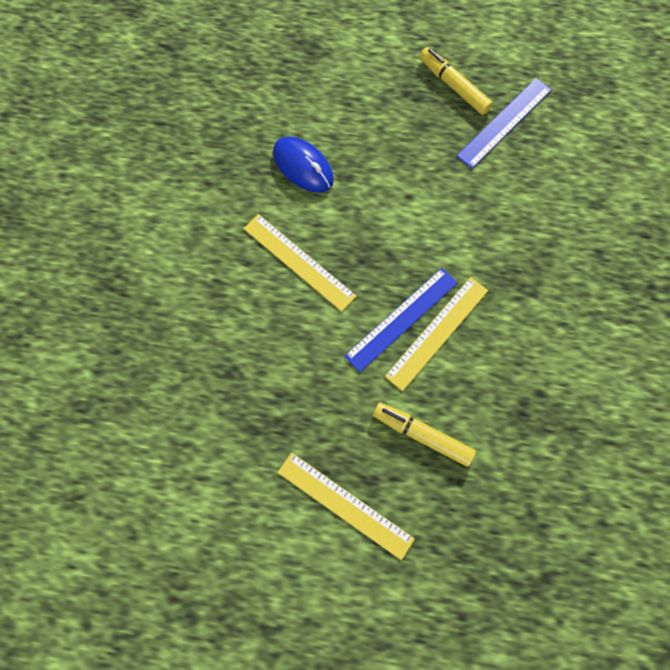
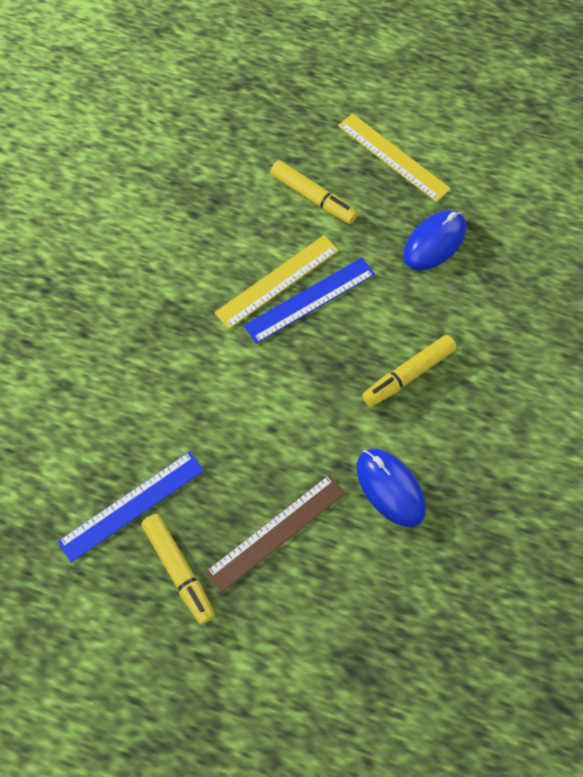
camera: 170 degrees left, 5 degrees down
(288, 403) = (434, 242): none -> blue mouse
(299, 262) = (408, 375): yellow ruler -> yellow marker
(387, 122) = (276, 531): none -> brown ruler

